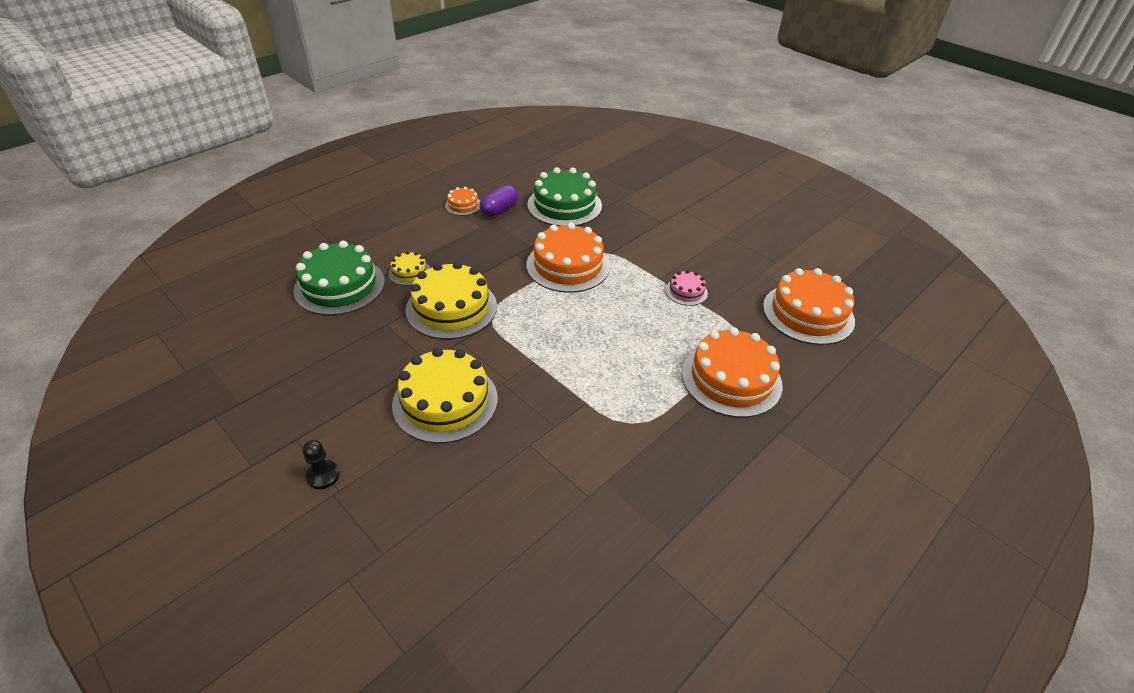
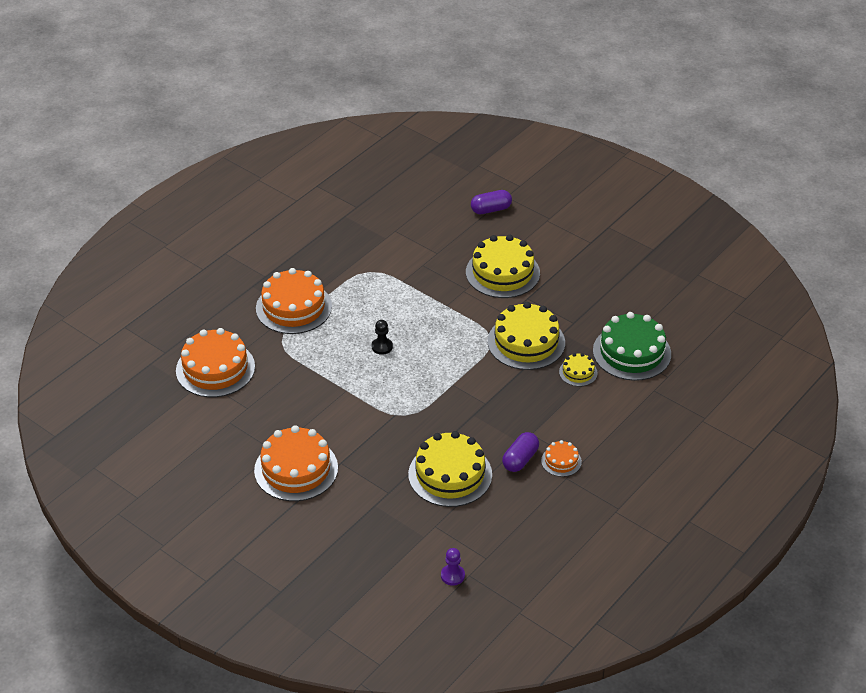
camera: 175 degrees right, 0 degrees up
(323, 475) = (560, 226): black pawn -> black pawn (382, 347)
(420, 524) = (491, 209): none -> purple capsule
(564, 205) = (450, 474): green cake -> yellow cake
(568, 265) = (434, 395): orange cake -> orange cake (296, 469)
(575, 151) = (452, 575): none -> purple pawn
(686, 291) = (322, 379): pink cake -> none

